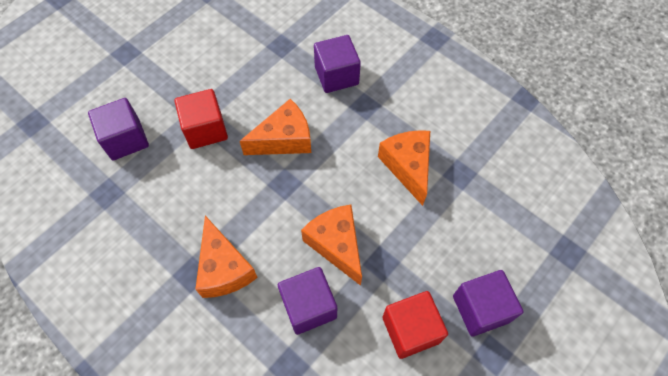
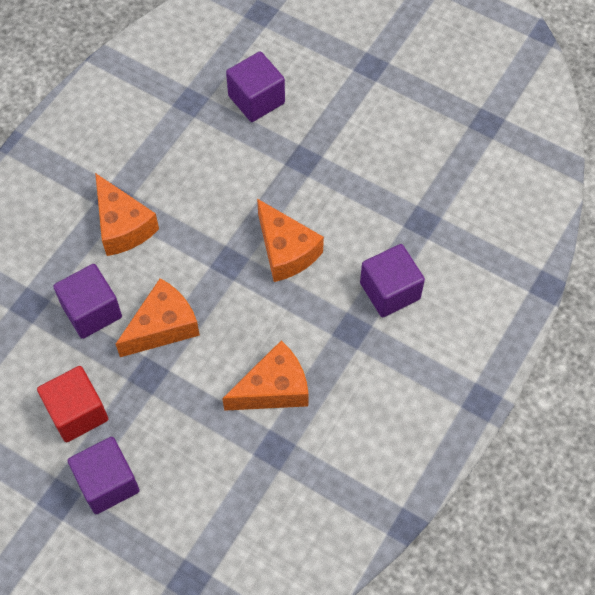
camera: 80 degrees right, 0 degrees up
(205, 129) = (283, 170): red cube -> none
(224, 268) = (123, 226): orange cheese -> orange cheese turned 90 degrees counterclockwise

